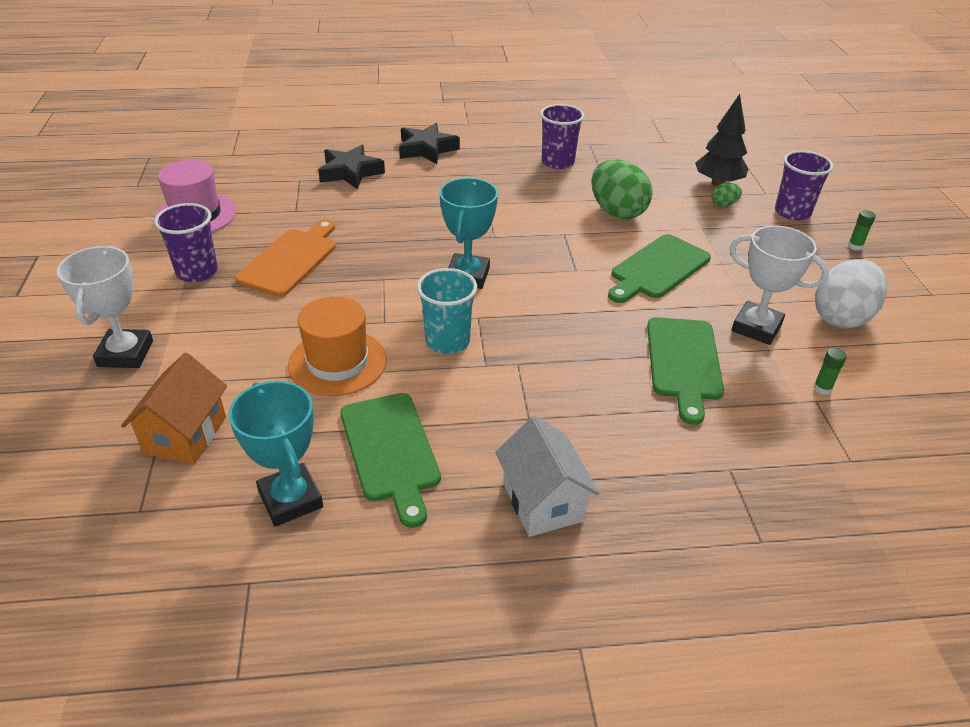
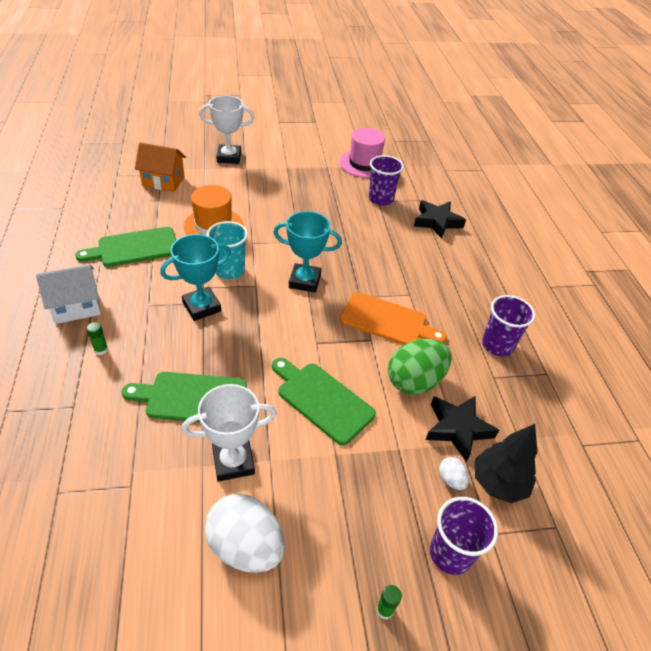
camera: 85 degrees right, 5 degrees up
(197, 272) = (303, 170): purple cup -> purple cup (381, 199)
(290, 260) = (318, 202): orange cutting board -> orange cutting board (387, 321)
(290, 499) = (109, 216): turquoise trophy -> turquoise trophy (202, 307)
(427, 149) = (489, 261): black star -> black star (457, 429)
(724, 204) = (451, 479): green egg -> white egg
(756, 327) = (233, 462): white trophy -> white trophy turned 45 degrees clockwise
(822, 388) = (144, 495): green glue stick -> green glue stick (101, 350)

